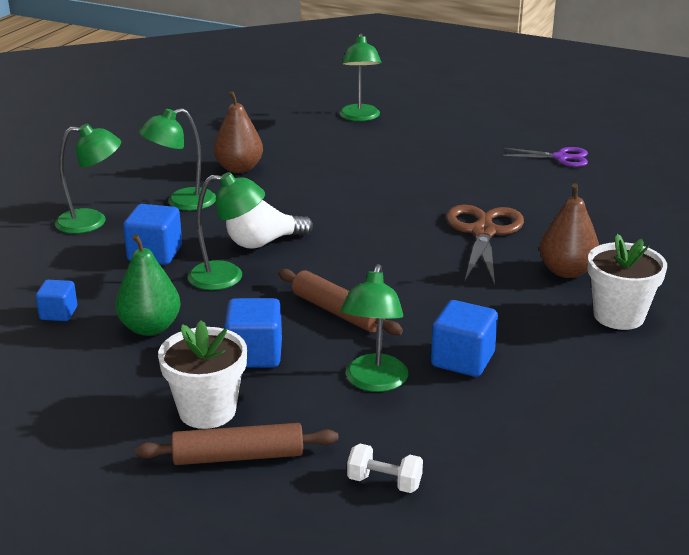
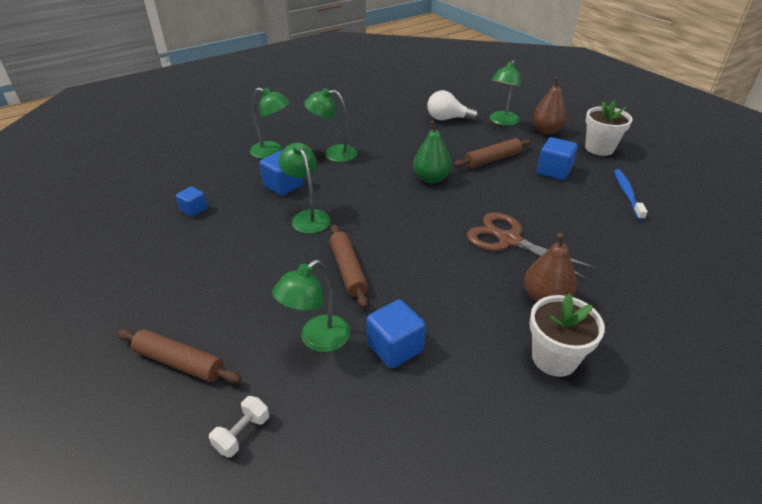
camera: 30 degrees right, 10 degrees up
(150, 328) = (229, 239): green pear -> green pear (431, 178)
(207, 411) = (198, 316): white flower pot -> white flower pot (599, 148)
(227, 277) = (307, 217): green lamp -> green lamp turned 150 degrees counterclockwise
(239, 168) = (389, 139): brown pear -> brown pear (546, 131)
(254, 354) = (266, 284): blue cube -> blue cube (553, 171)
(264, 243) = (353, 199): white light bulb -> white light bulb (447, 119)
(384, 482) = (242, 434): white dumbbell -> white dumbbell turned 75 degrees clockwise
(388, 160) = (492, 159): none -> brown rolling pin
(483, 232) = (509, 240): brown scissors -> brown scissors turned 90 degrees counterclockwise
(561, 157) = (627, 194): purple scissors -> blue toothbrush

